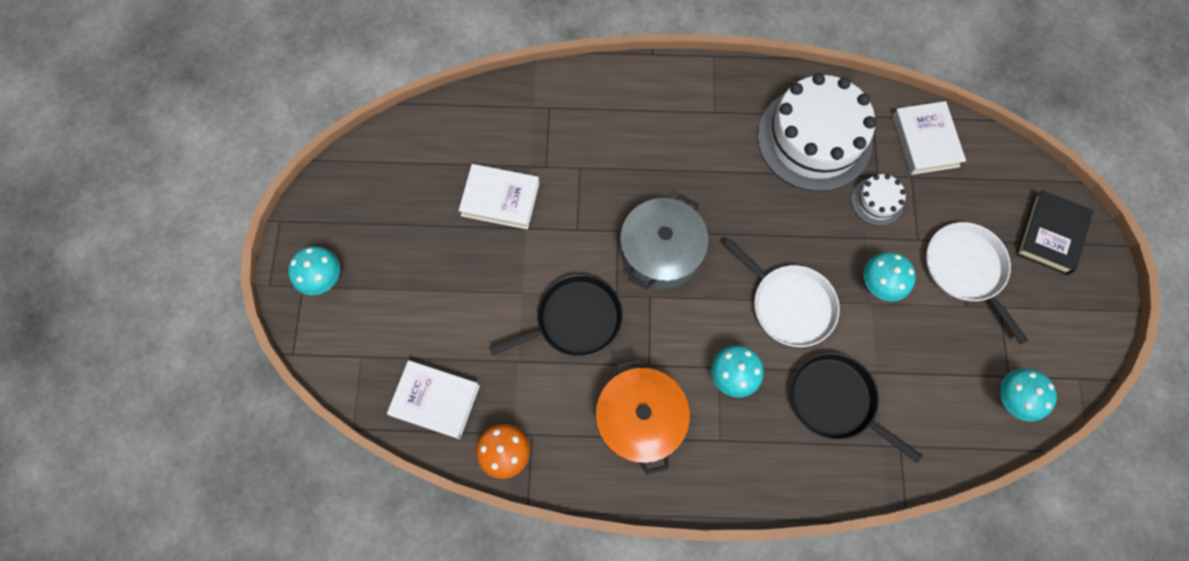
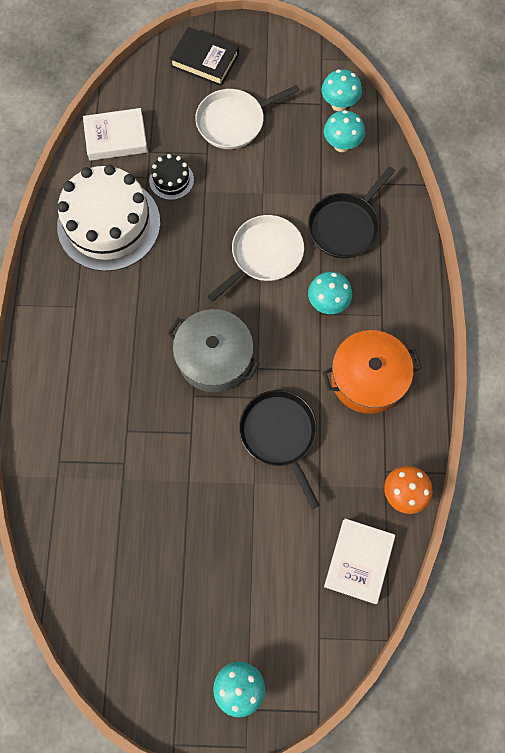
camera: 90 degrees left, 0 degrees up
(500, 199) = (157, 507): white book -> none
(877, 201) = (171, 180): white cake -> black cake
(878, 285) = (247, 186): turquoise mushroom -> turquoise mushroom (341, 145)

